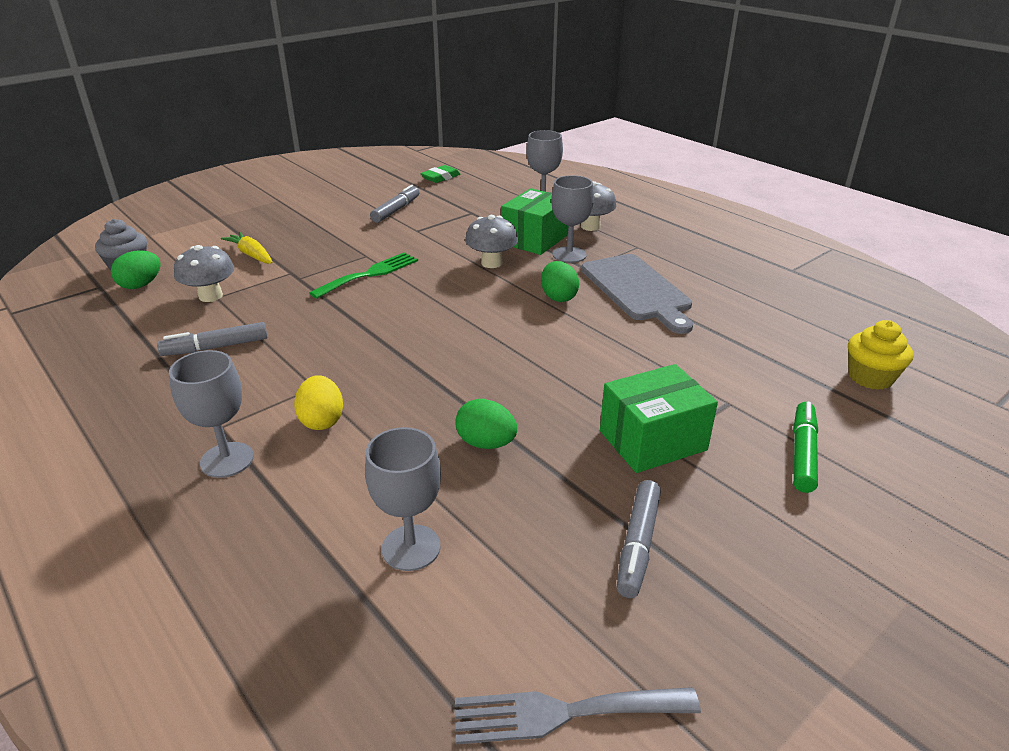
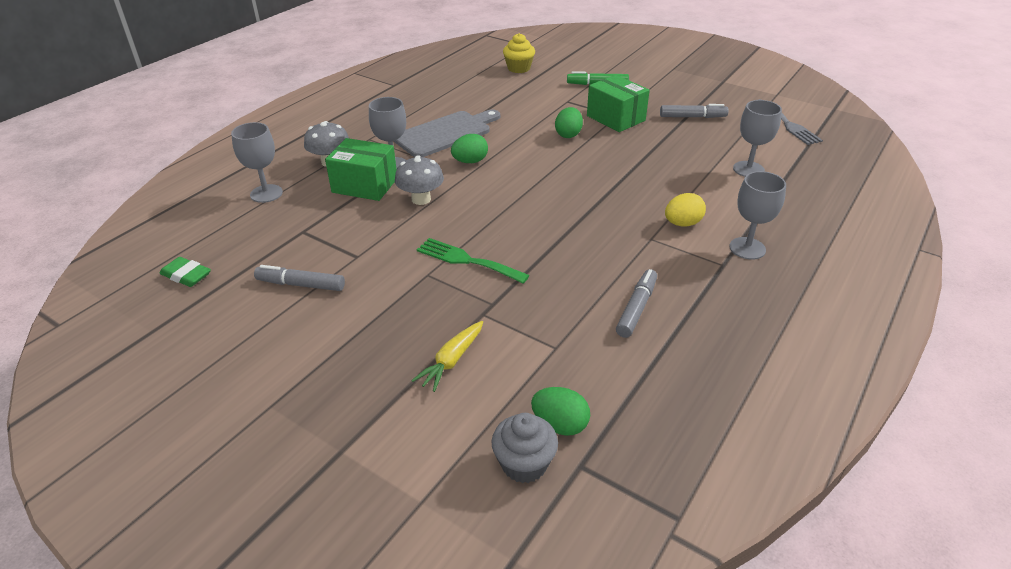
camera: 105 degrees left, 5 degrees up
(210, 296) = (556, 352): grey mushroom -> none
(216, 347) = (636, 308): grey marker -> grey marker turned 120 degrees counterclockwise
(486, 443) = (656, 163): green egg -> green egg (568, 134)

